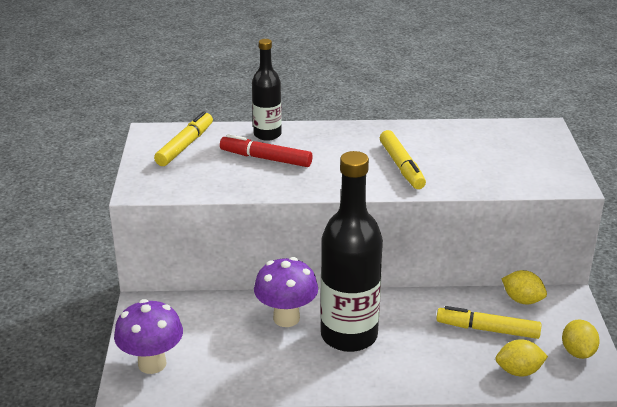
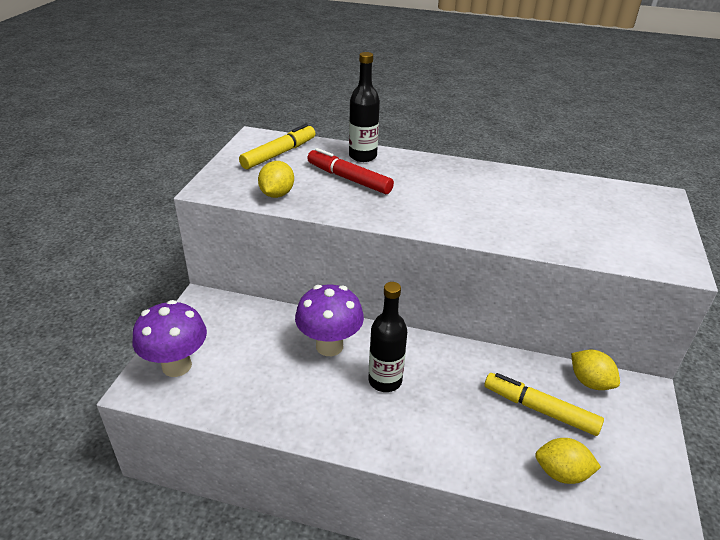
camera: 15 degrees right, 5 degrees up
(349, 335) = (385, 381): black bottle -> black bottle, size x0.55
(401, 166) = (486, 211): yellow marker -> none
(577, 352) = (641, 465): yellow lemon -> yellow lemon (277, 194)

